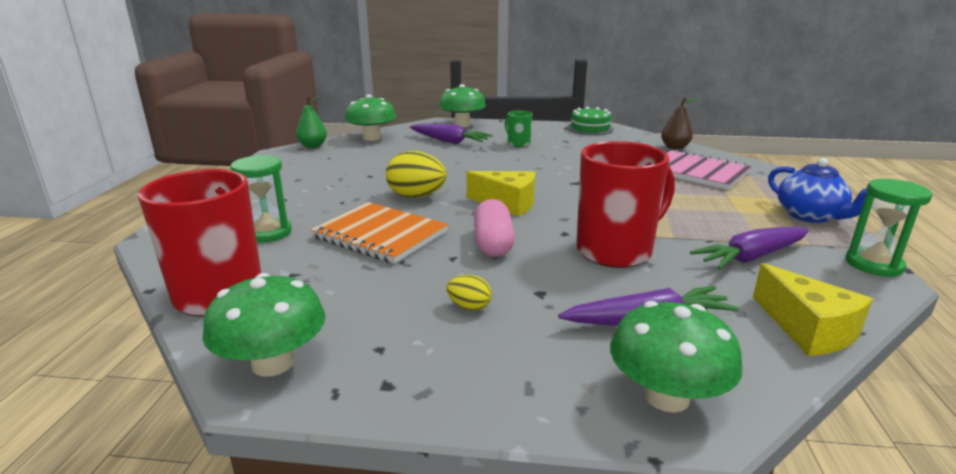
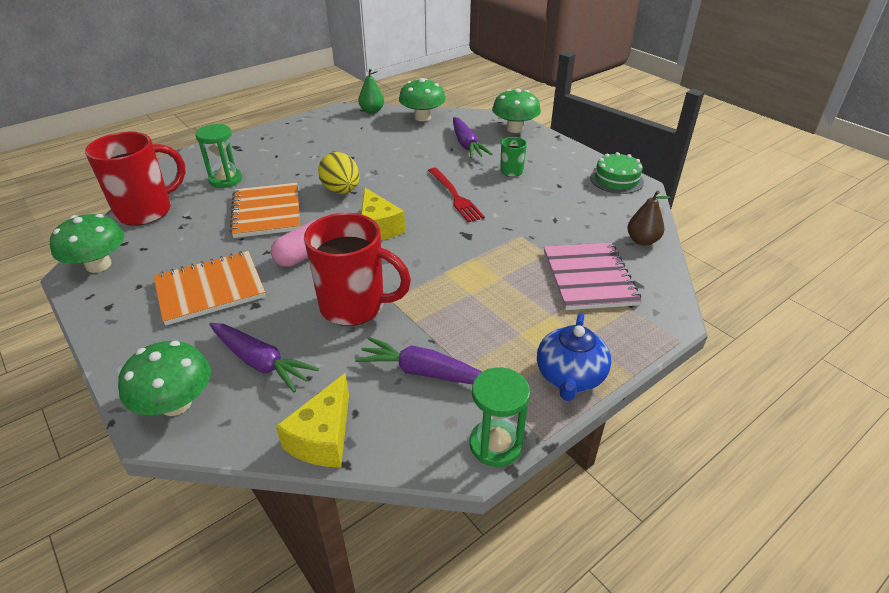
camera: 45 degrees right, 15 degrees up
(469, 307) = (210, 289): yellow egg -> orange notebook
(515, 168) = (455, 196): none -> red fork

